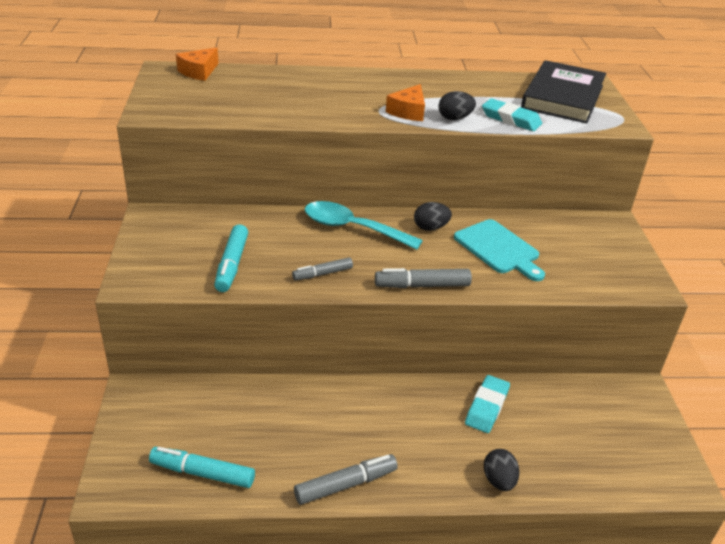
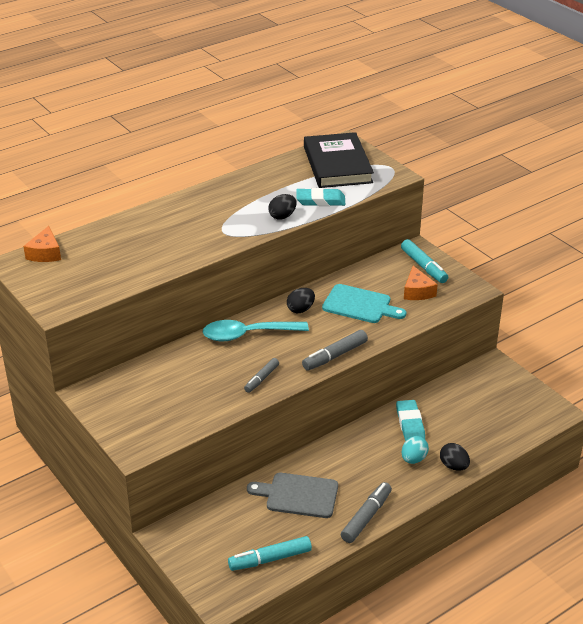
camera: 30 degrees left, 0 degrees up
(232, 264) = (191, 402): turquoise marker -> turquoise marker (423, 266)
(297, 420) = (298, 495): none -> grey cutting board
(408, 111) = (245, 224): orange cheese -> orange cheese (417, 291)
(457, 448) = (413, 459): none -> turquoise egg

